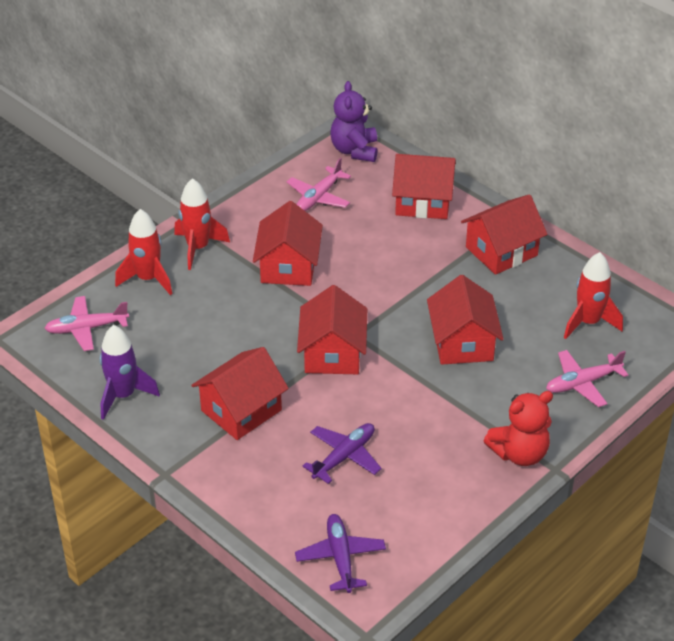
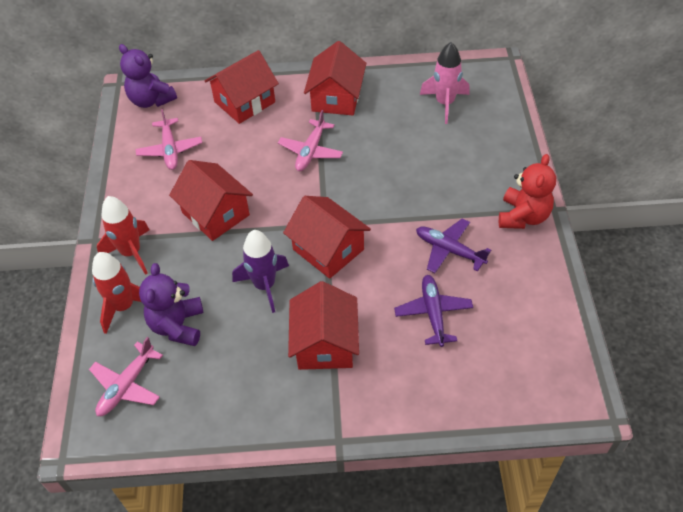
camera: 45 degrees left, 10 degrees up
(123, 395) = (227, 411): purple rocket -> purple rocket (264, 285)
(164, 318) = (177, 325): none -> purple teddy bear
(340, 557) = (526, 384): purple plane -> purple plane (449, 250)
(462, 343) = (395, 174): red house -> none
(582, 383) = (493, 143): pink plane -> pink plane (311, 151)
(588, 322) = (445, 103): red rocket -> pink rocket

